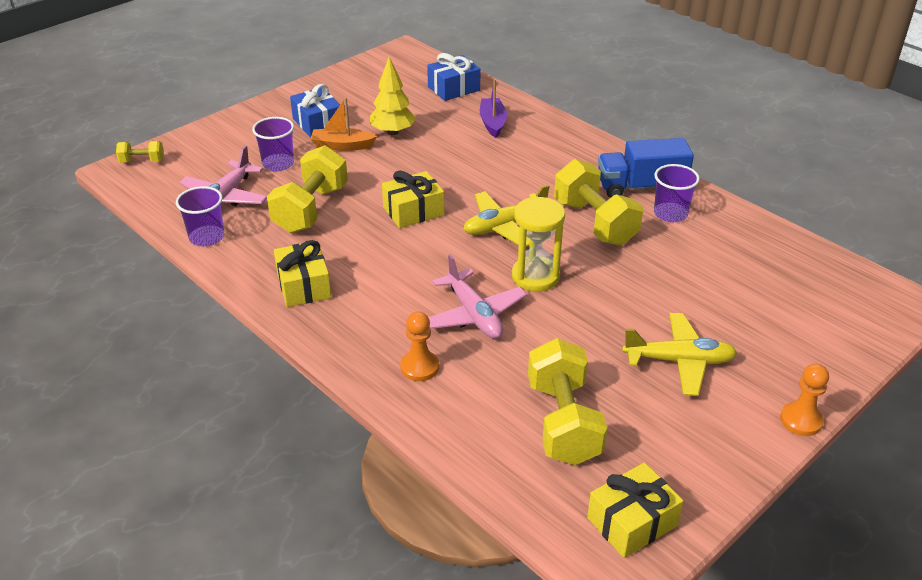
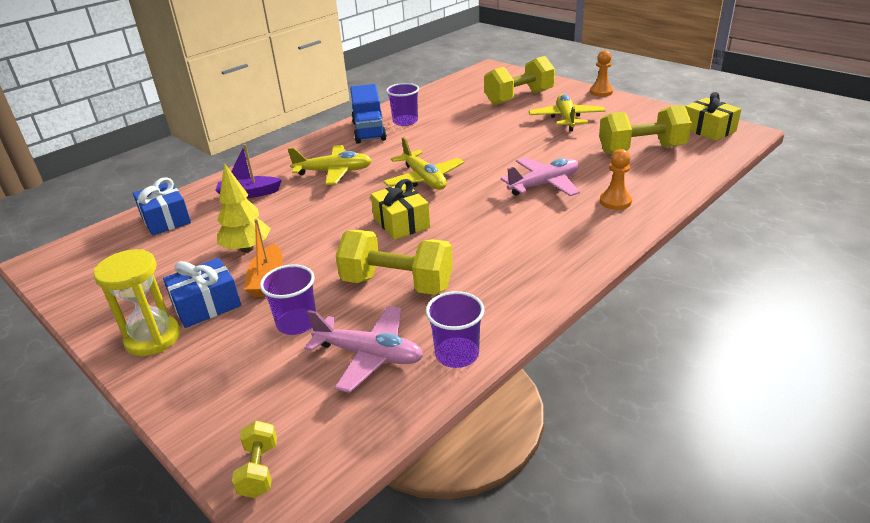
camera: 90 degrees left, 5 degrees down
(304, 286) = (530, 270): yellow gift -> none
(532, 167) = (334, 172): none -> yellow plane
(535, 276) = (490, 164): yellow hourglass -> yellow hourglass (153, 338)
(594, 222) = (417, 145): yellow dumbbell -> yellow dumbbell (519, 98)

